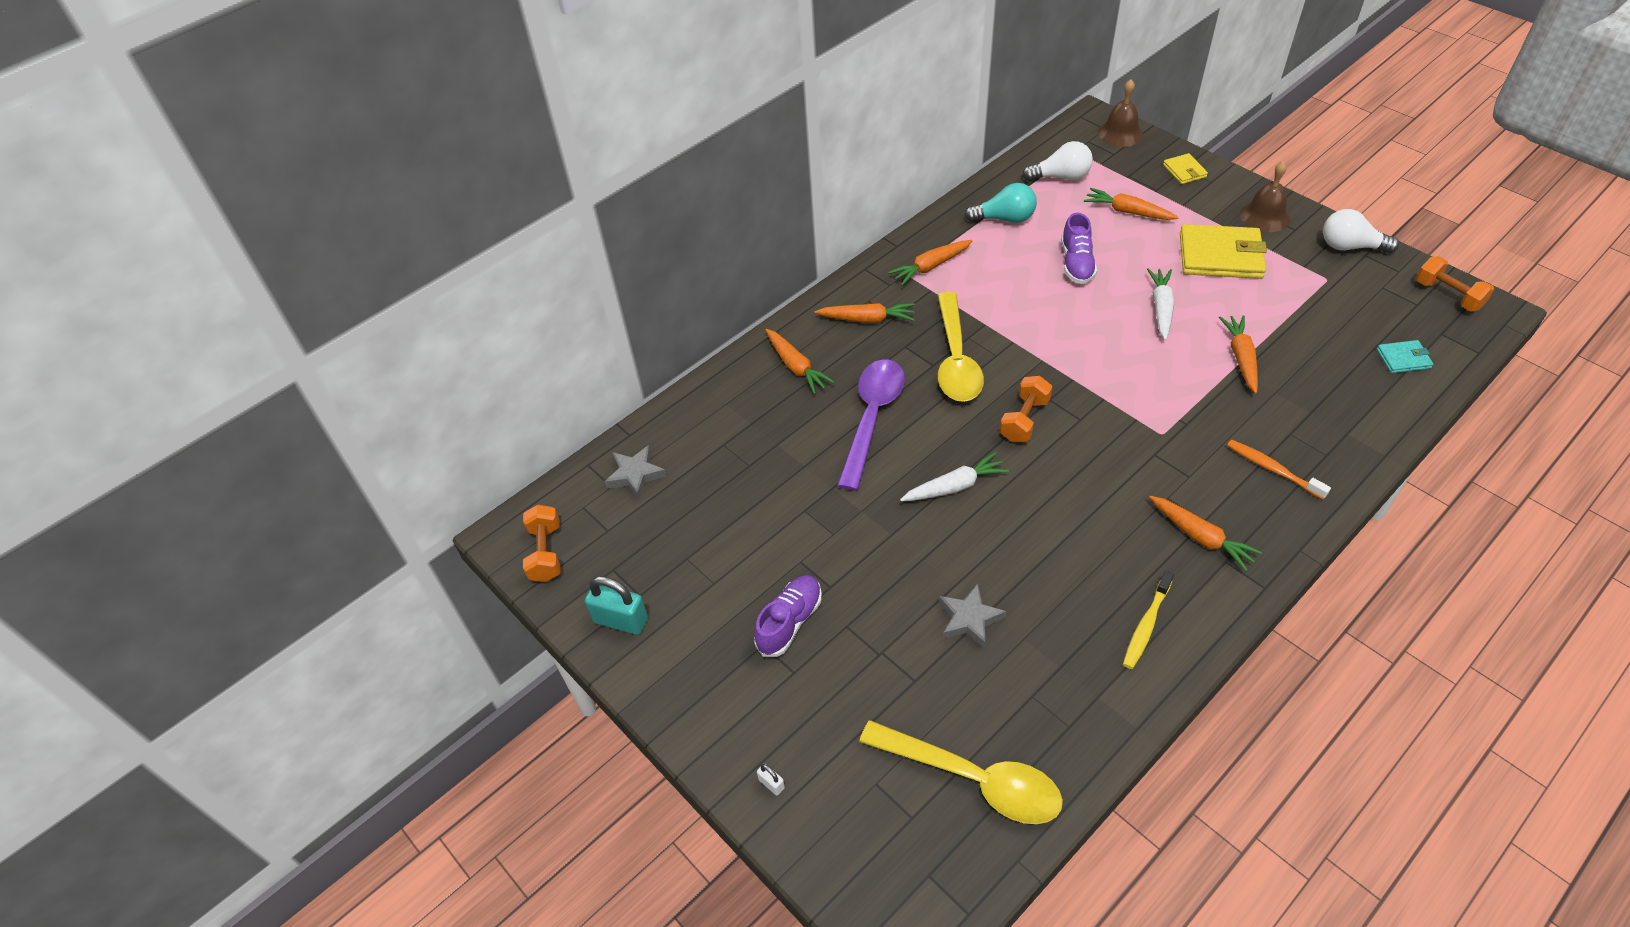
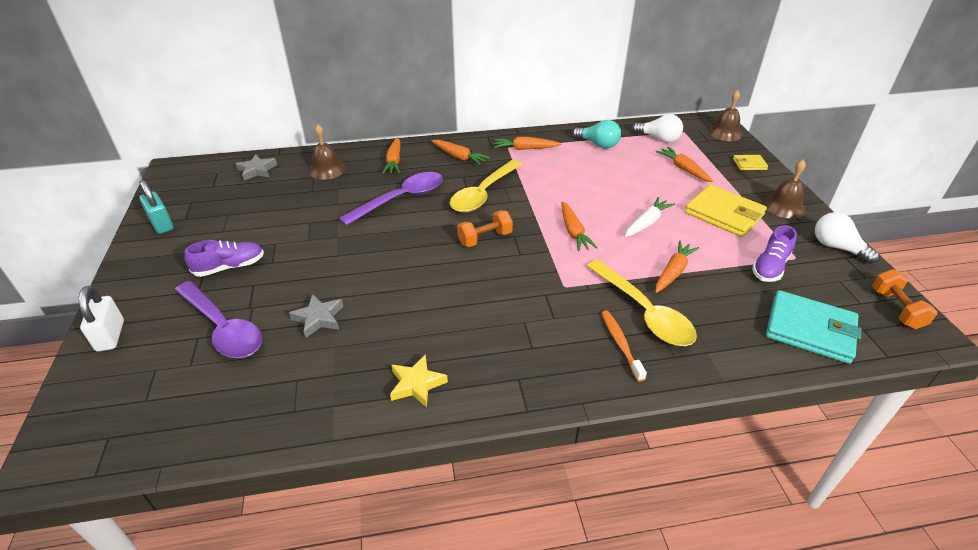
camera: 30 degrees right, 10 degrees down
(546, 553) = (175, 182): orange dumbbell -> none
(727, 424) = (327, 169): none -> brown bell
(771, 784) = (110, 336): white padlock -> white padlock, size x2.19
(883, 694) = (222, 328): none -> purple spoon
(955, 486) = (401, 250): white carrot -> none
(972, 779) = (203, 402): yellow spoon -> yellow spoon (643, 312)
(1076, 263) = (617, 180): purple shoe -> purple shoe (770, 267)
(1146, 625) = (416, 384): yellow toothbrush -> yellow star
(1184, 171) = (749, 164): yellow wallet -> yellow wallet turned 75 degrees clockwise
(1200, 537) = (518, 355): orange carrot -> orange carrot (573, 232)
(1403, 359) = (810, 329): turquoise wallet -> turquoise wallet, size x2.02

